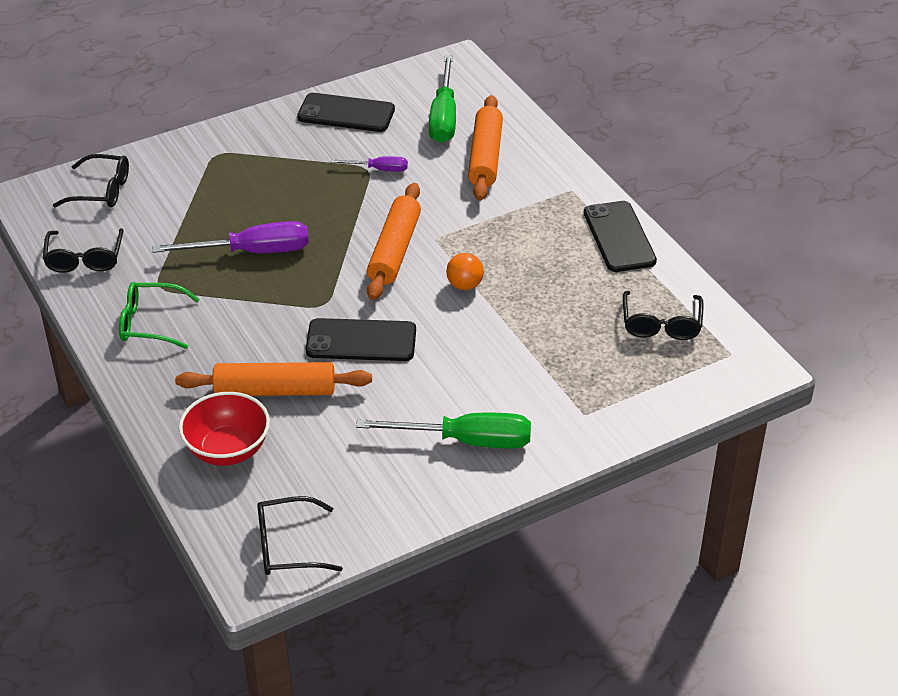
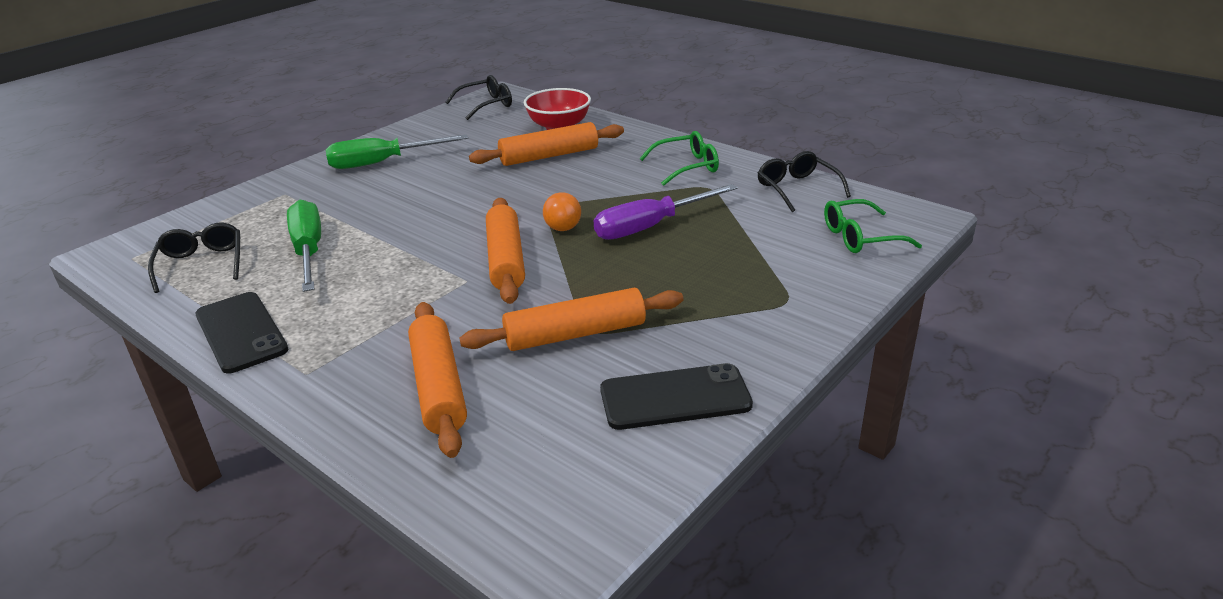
camera: 160 degrees right, 10 degrees down
(101, 191) = (860, 237): black glasses -> green glasses
(361, 341) = (498, 193): black phone -> none
(379, 169) = (575, 334): purple screwdriver -> orange rolling pin
(443, 117) = (526, 433): green screwdriver -> green screwdriver (309, 251)
(464, 285) = (417, 249): orange ball -> orange ball (563, 228)

